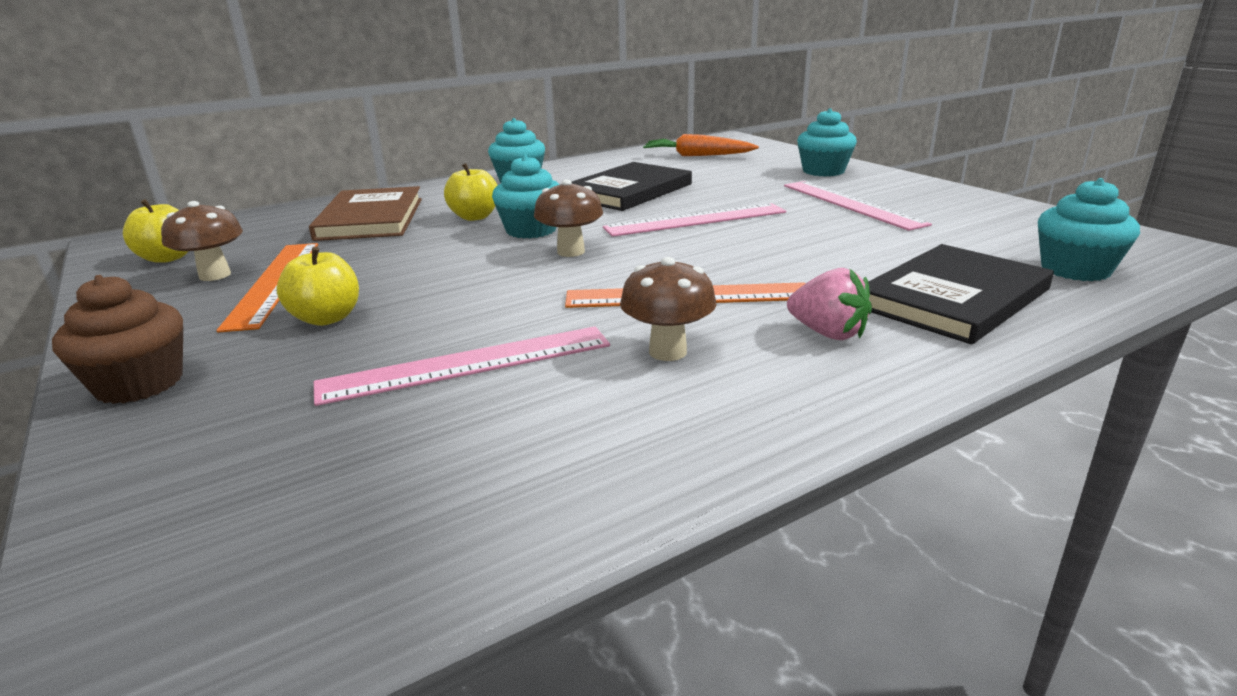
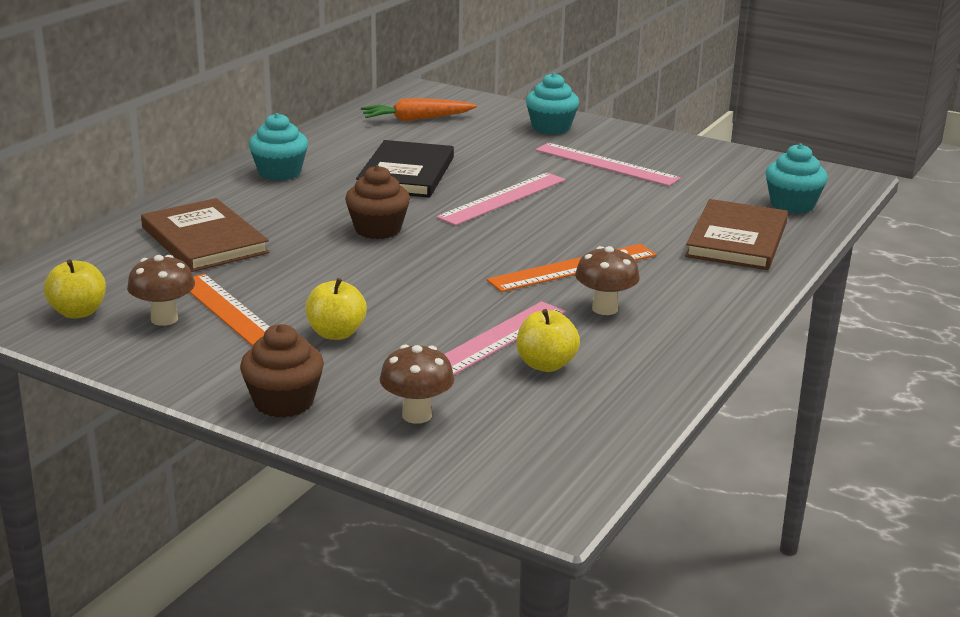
camera: 30 degrees left, 0 degrees up
(475, 217) = (304, 223): yellow apple -> yellow apple (546, 365)
(531, 230) = (378, 229): turquoise cupcake -> brown cupcake
(571, 252) = (441, 245): brown mushroom -> brown mushroom (417, 415)
(827, 333) = (685, 278): pink strawberry -> none
(953, 298) = (737, 239): black book -> brown book

